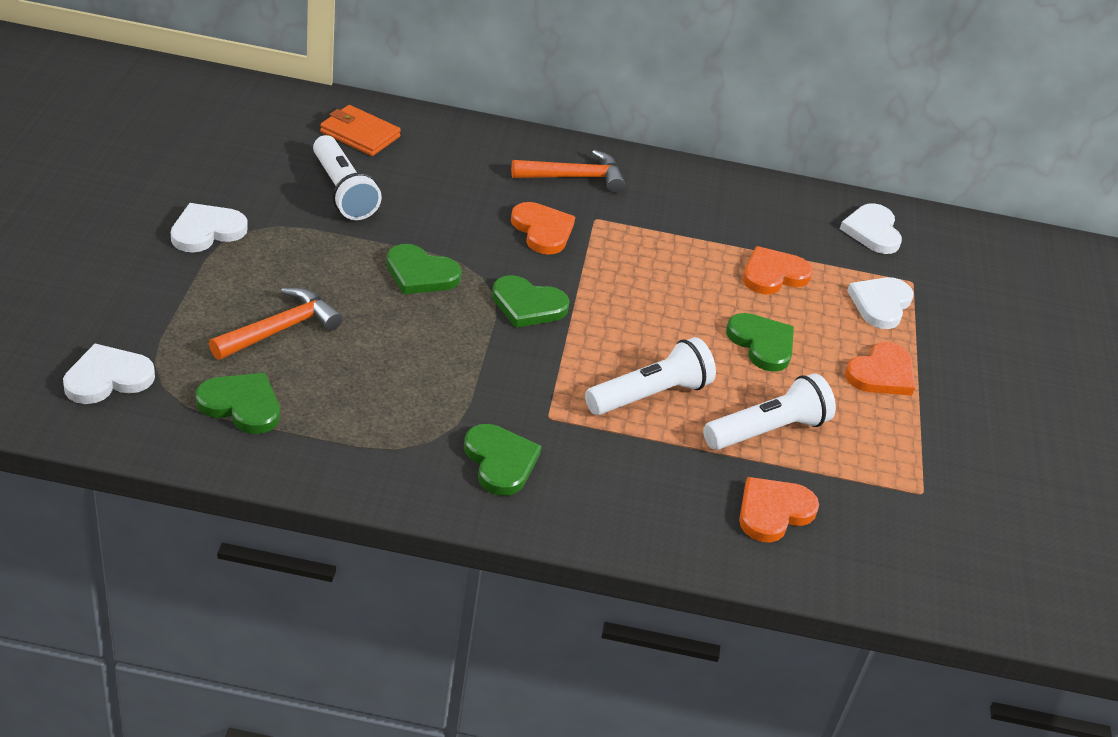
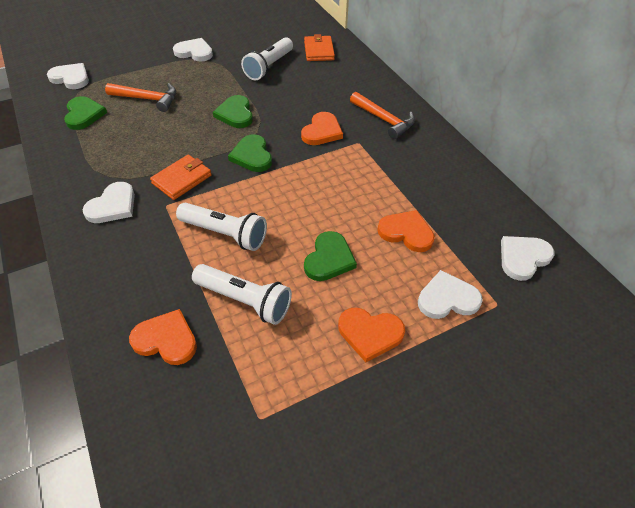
camera: 60 degrees right, 10 degrees up
(500, 461) = (113, 206): green heart -> white heart
(511, 381) = (182, 179): none -> orange wallet

